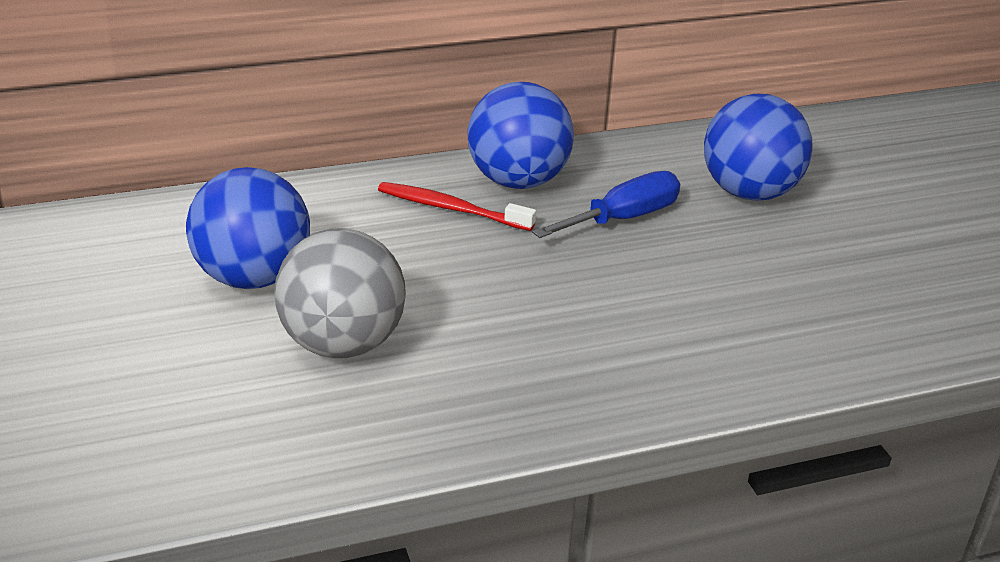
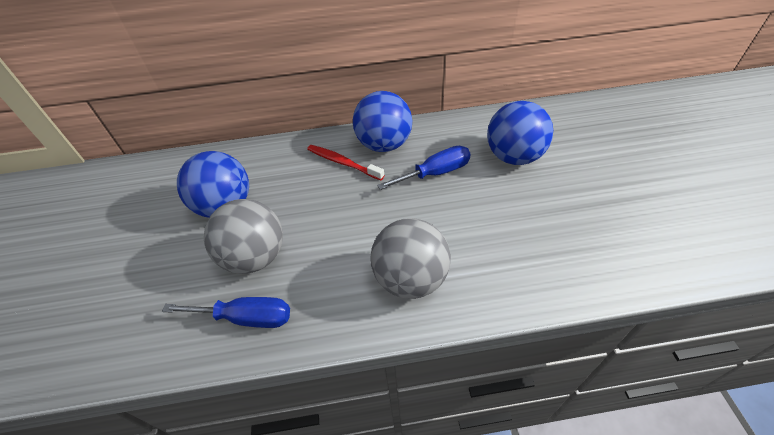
camera: 15 degrees right, 15 degrees up
(361, 423) = (246, 318): none -> blue screwdriver
(626, 357) = (410, 279): none -> grey ball

